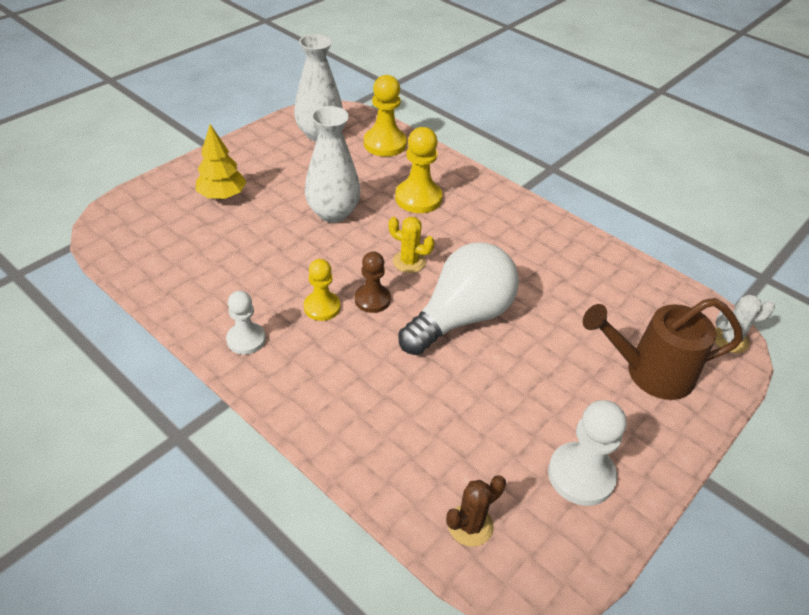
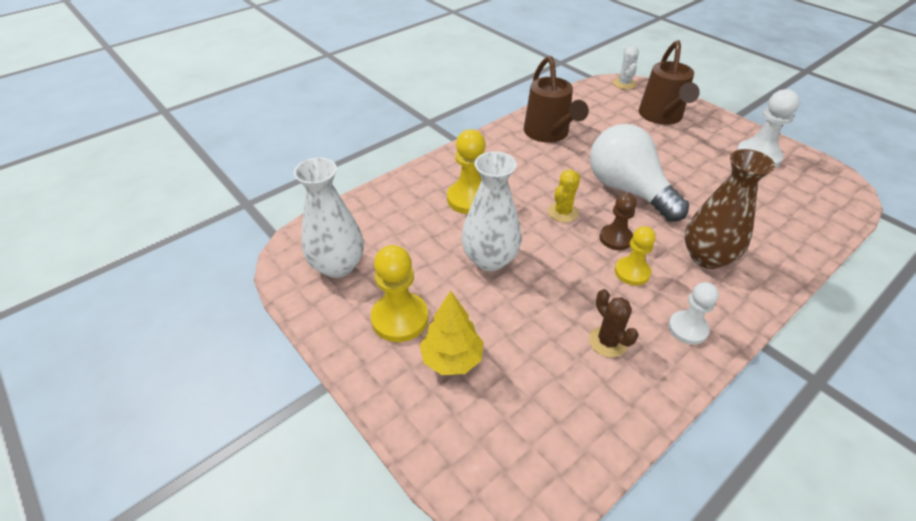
camera: 80 degrees left, 0 degrees up
(349, 372) = (707, 257): none -> brown vase
(385, 144) = (372, 214): yellow pawn -> yellow pawn (400, 318)
(470, 525) = (820, 206): brown cactus -> brown cactus (608, 342)
(557, 256) = (549, 134): none -> brown watering can

